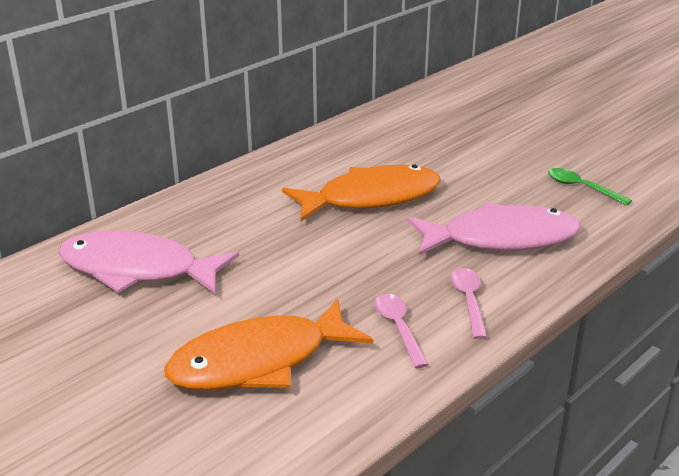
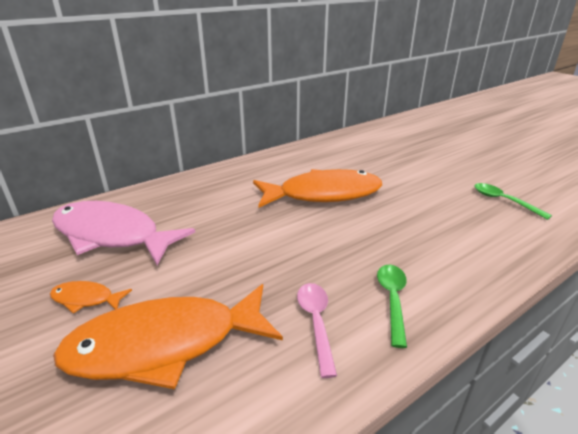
camera: 10 degrees right, 0 degrees up
(153, 334) = (86, 299): none -> orange fish
(468, 301) = (392, 300): pink spoon -> green spoon
(501, 239) = (430, 239): pink fish -> none

